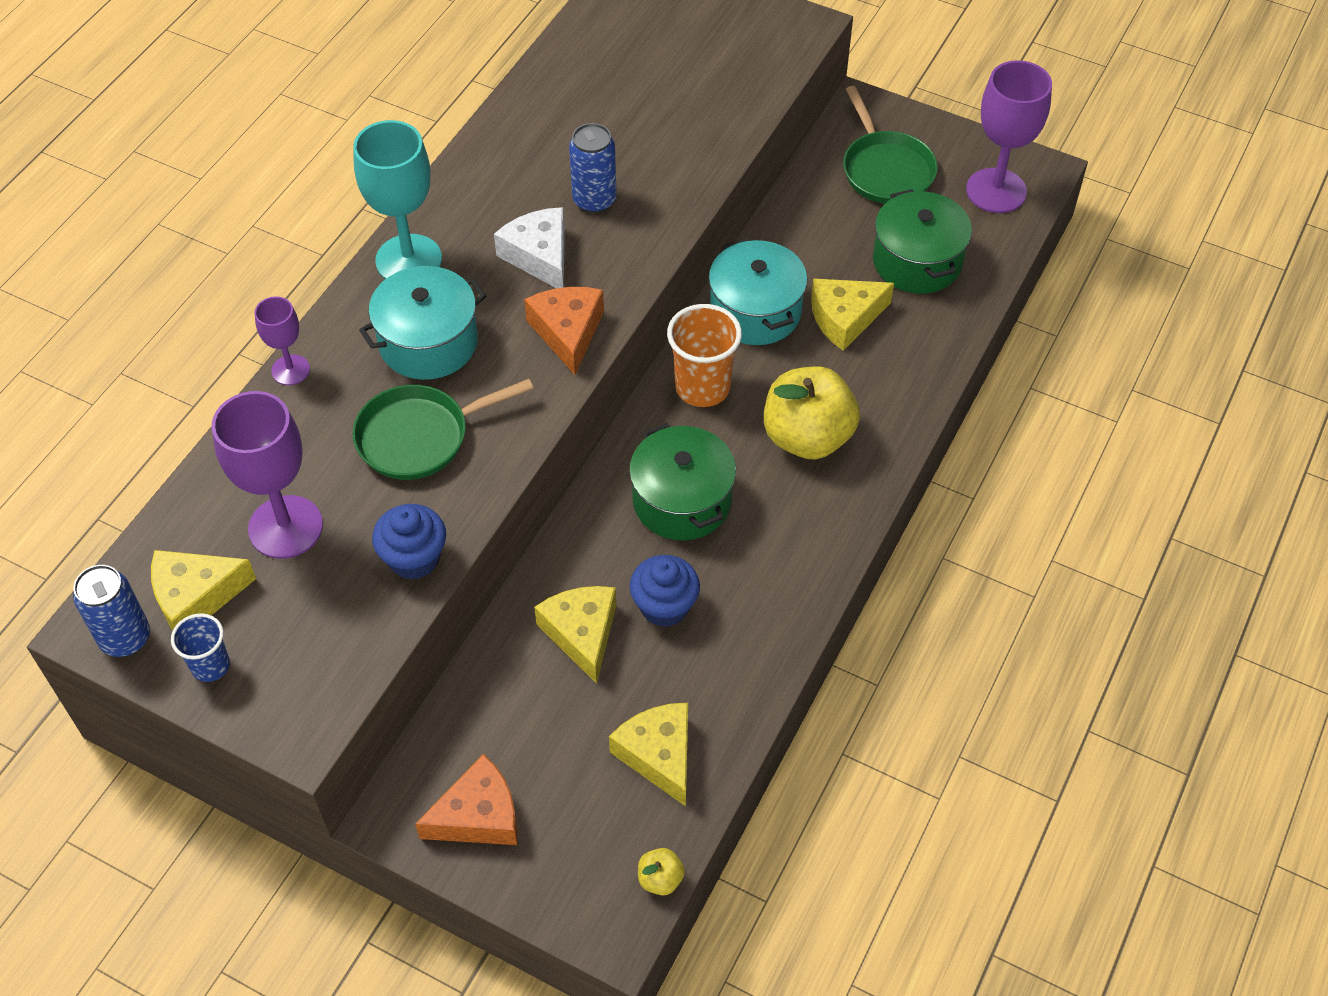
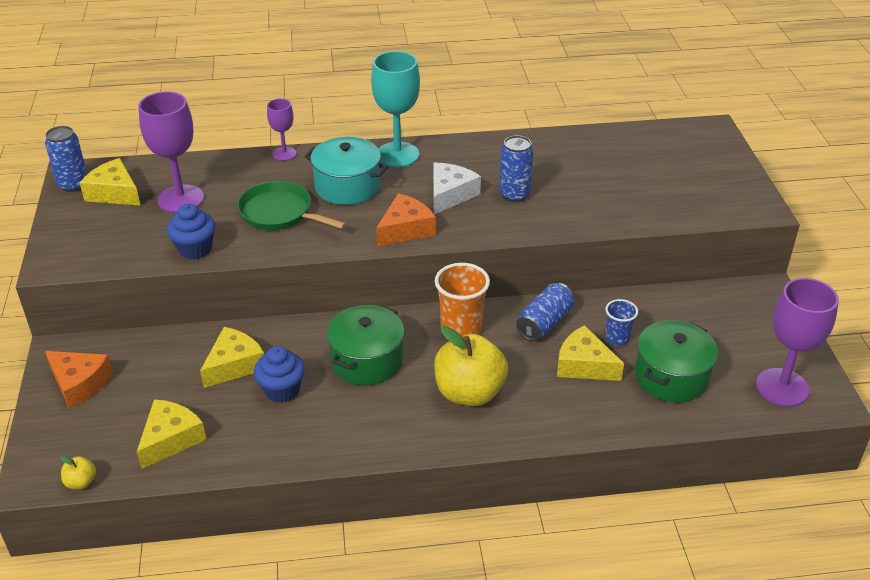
camera: 55 degrees right, 15 degrees down
(210, 666) = (75, 217): blue cup -> blue cup (617, 338)
(755, 311) = (544, 323): turquoise pot -> blue can
(885, 169) = (730, 326): green pan -> none

